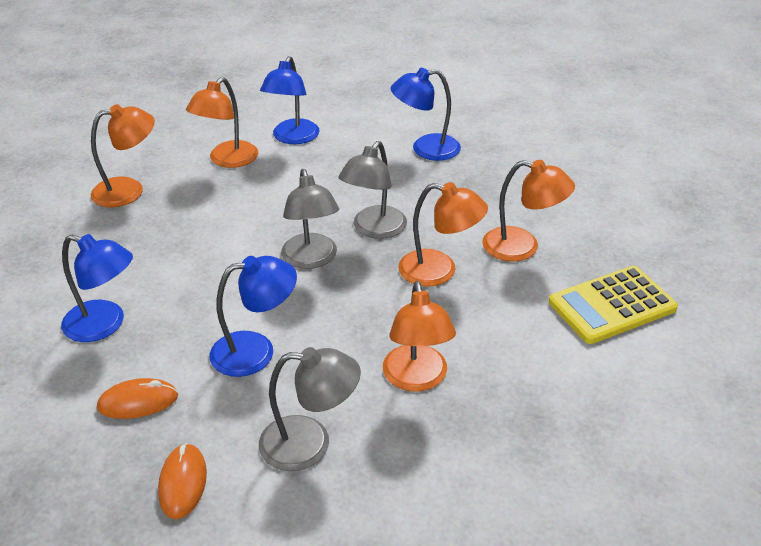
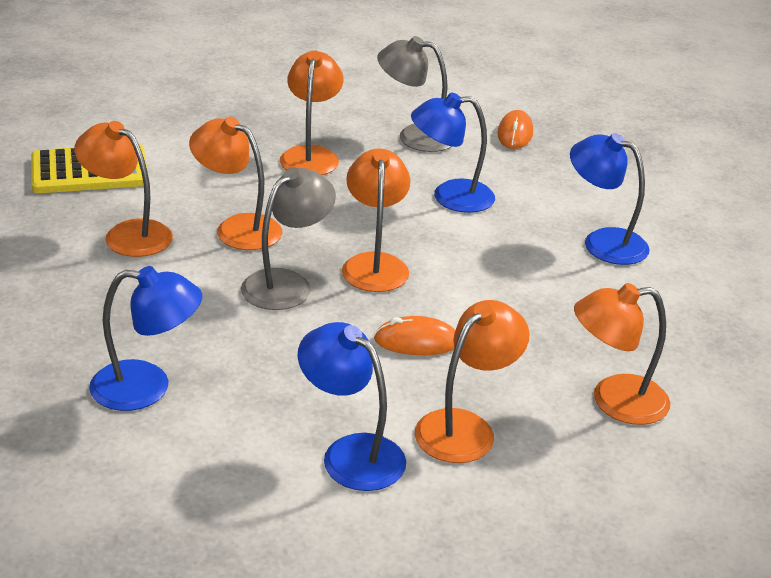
camera: 170 degrees left, 5 degrees down
(138, 402) = (557, 181): orange mouse -> orange mouse (416, 341)
(292, 138) = (351, 453): blue lamp -> blue lamp turned 75 degrees counterclockwise
(311, 259) = (374, 264): grey lamp -> orange lamp

